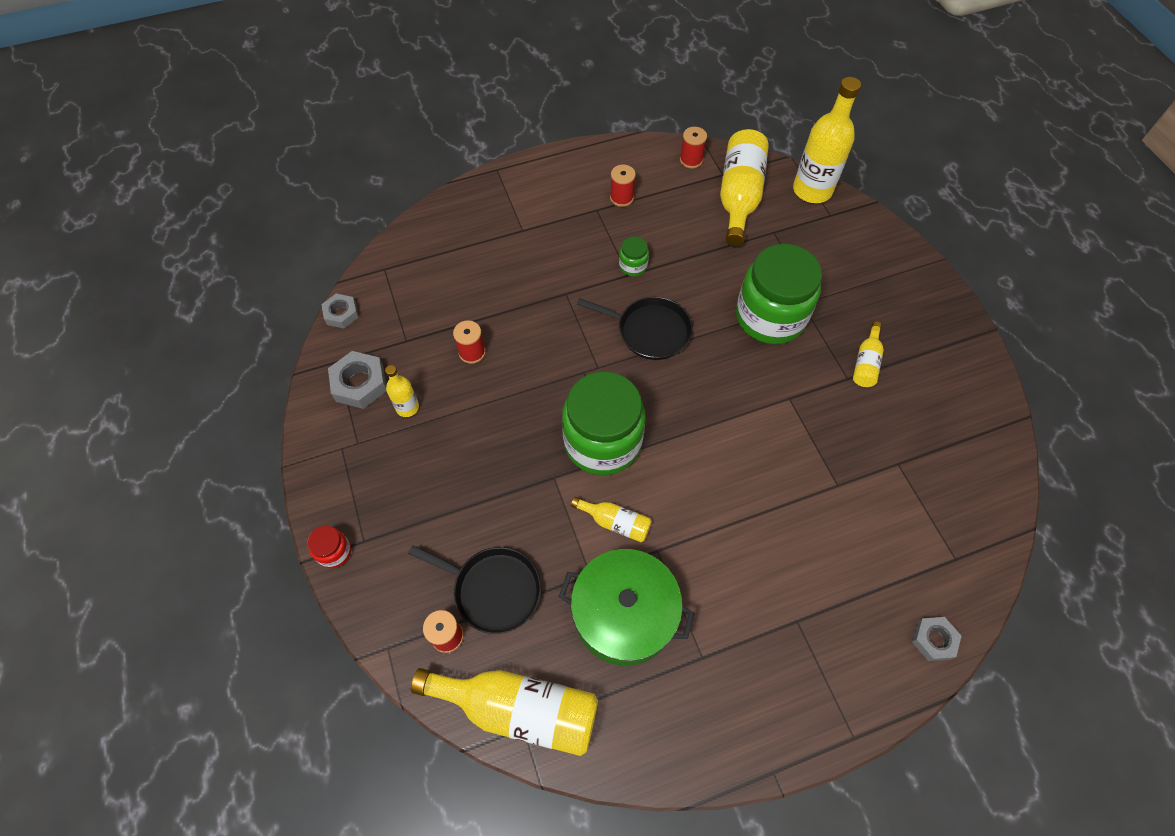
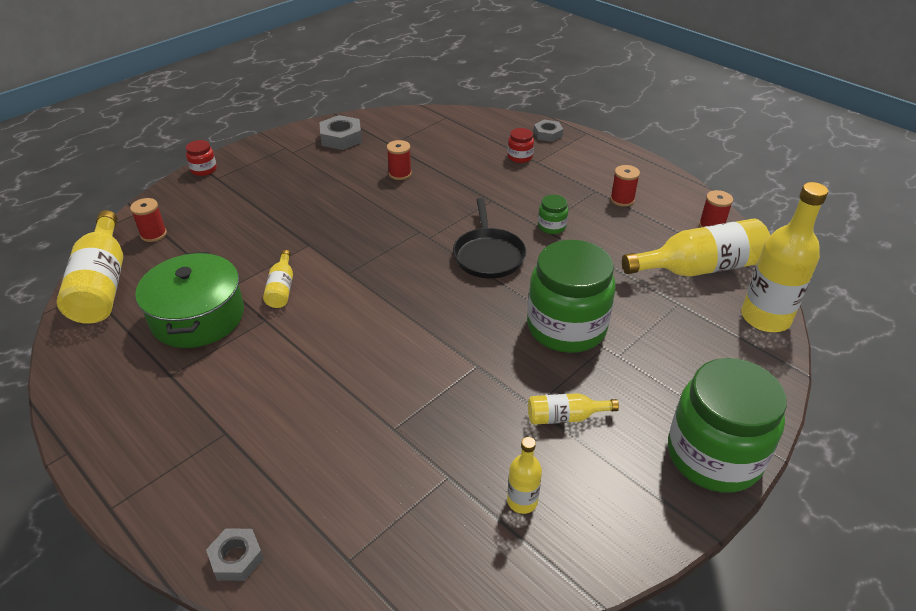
camera: 65 degrees right, 20 degrees down
(341, 314) = (394, 113): grey nut -> grey nut (548, 134)
(407, 407) = (333, 162): yellow bottle -> yellow bottle (522, 501)
(493, 590) = (197, 244): black pan -> none
(505, 239) = (520, 157): none -> red jar
(602, 442) = (356, 260): green jar -> green jar (714, 456)

